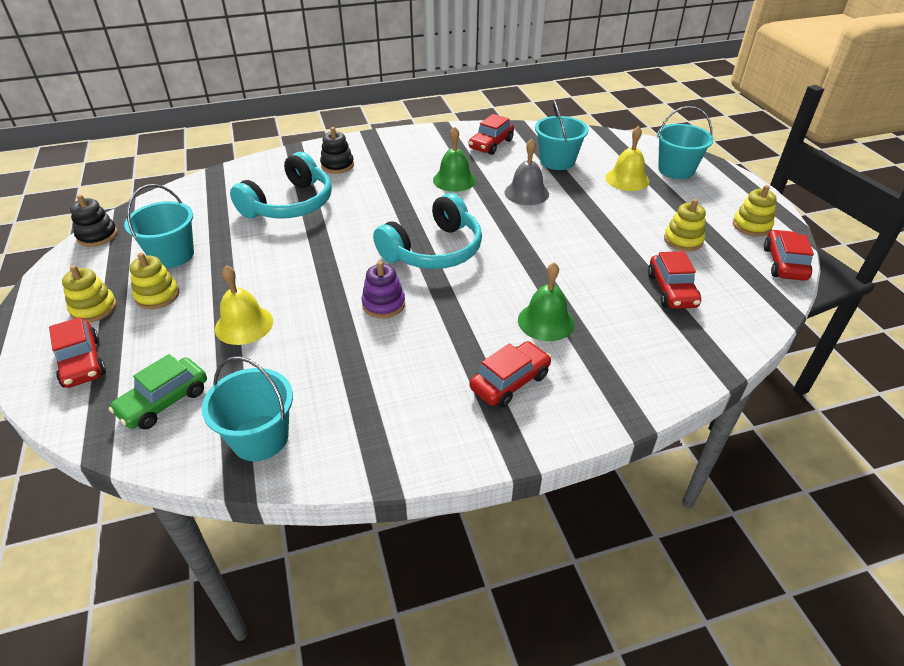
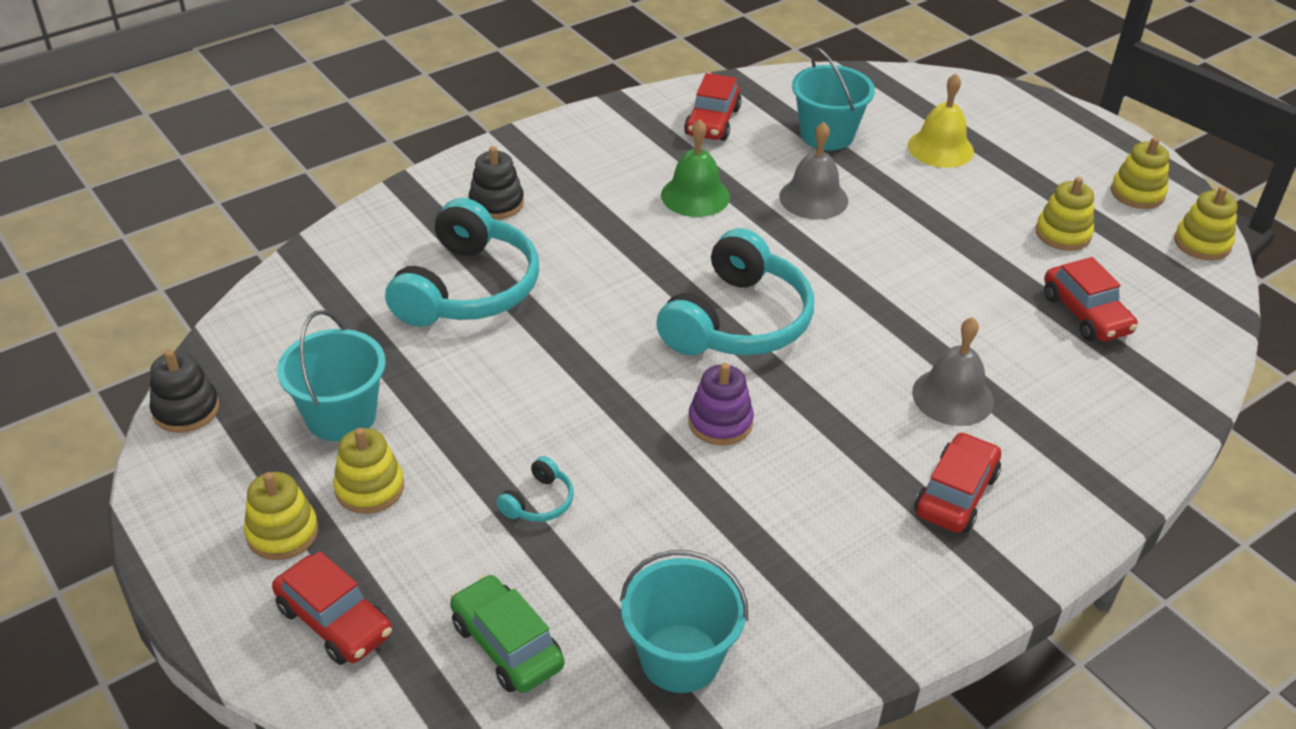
camera: 20 degrees left, 0 degrees up
(164, 401) = (507, 645): green car -> green car turned 120 degrees clockwise
(244, 325) = (539, 502): yellow bell -> turquoise headphones
(546, 321) = (952, 396): green bell -> grey bell
(676, 170) = (998, 120): turquoise bucket -> none
(784, 263) = (1202, 243): red car -> yellow stacking toy

